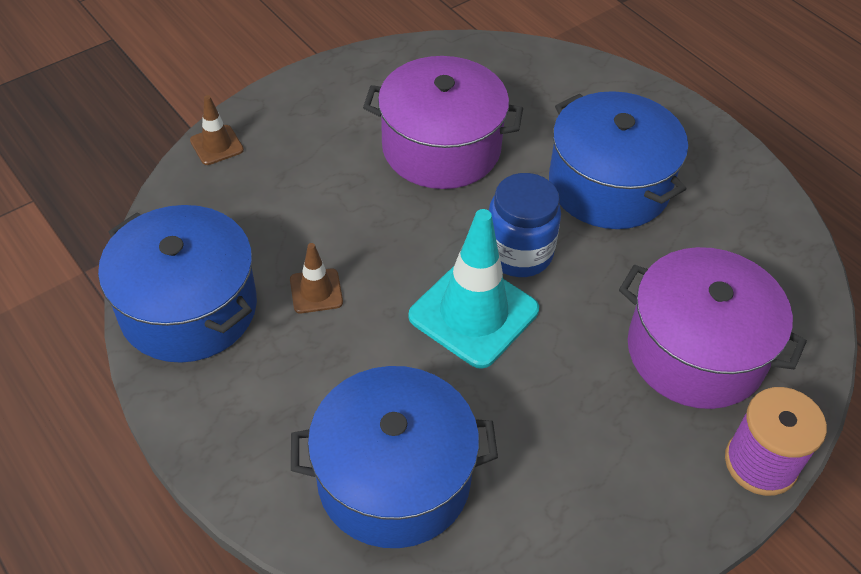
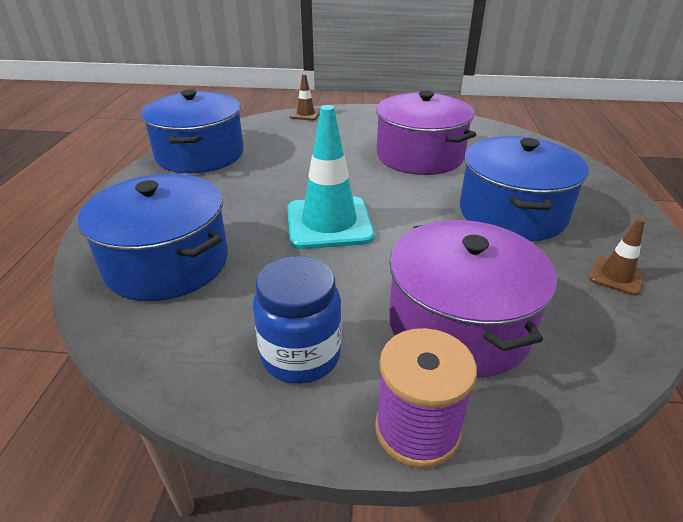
camera: 45 degrees right, 15 degrees down
(316, 291) = (263, 175): brown traffic cone -> brown traffic cone (616, 276)
(518, 253) = (399, 213): blue jar -> blue jar (300, 355)

